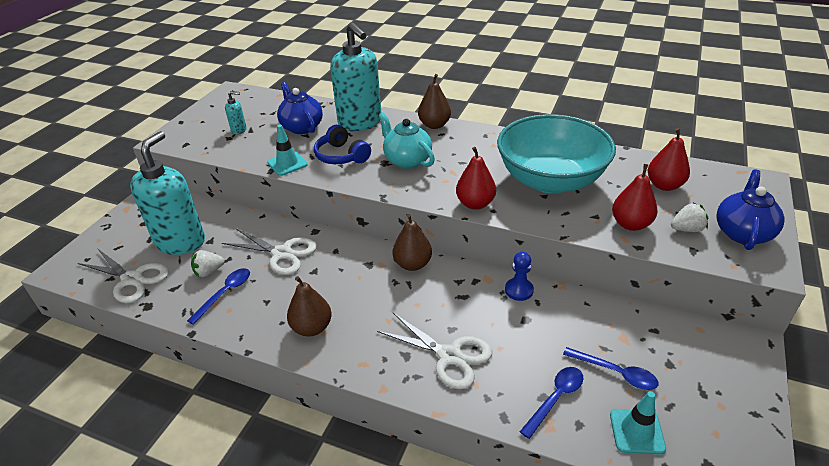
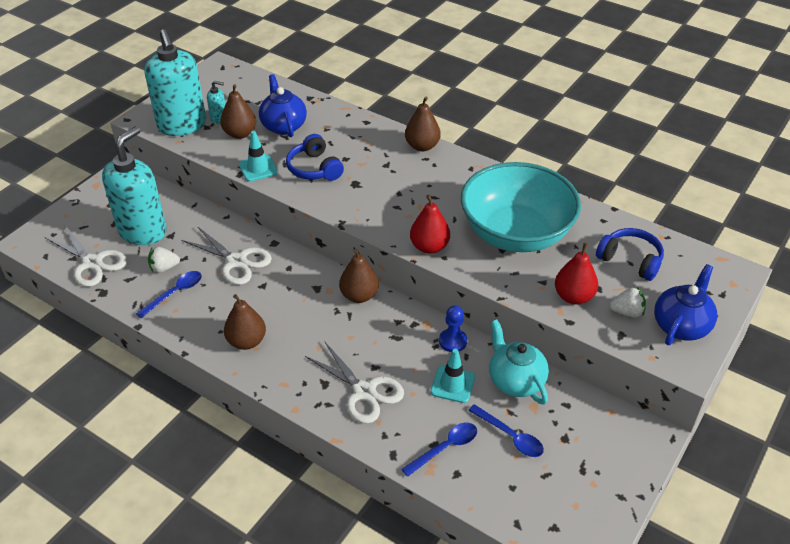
camera: 10 degrees right, 5 degrees up
(262, 139) = (240, 134): none -> brown pear
(360, 122) = (345, 130): turquoise soap dispenser -> turquoise soap dispenser (182, 125)
(407, 160) = (379, 185): turquoise teapot -> turquoise teapot (515, 381)
(637, 431) = (505, 489): turquoise traffic cone -> turquoise traffic cone (452, 384)
(664, 185) = (630, 260): red pear -> blue headphones

